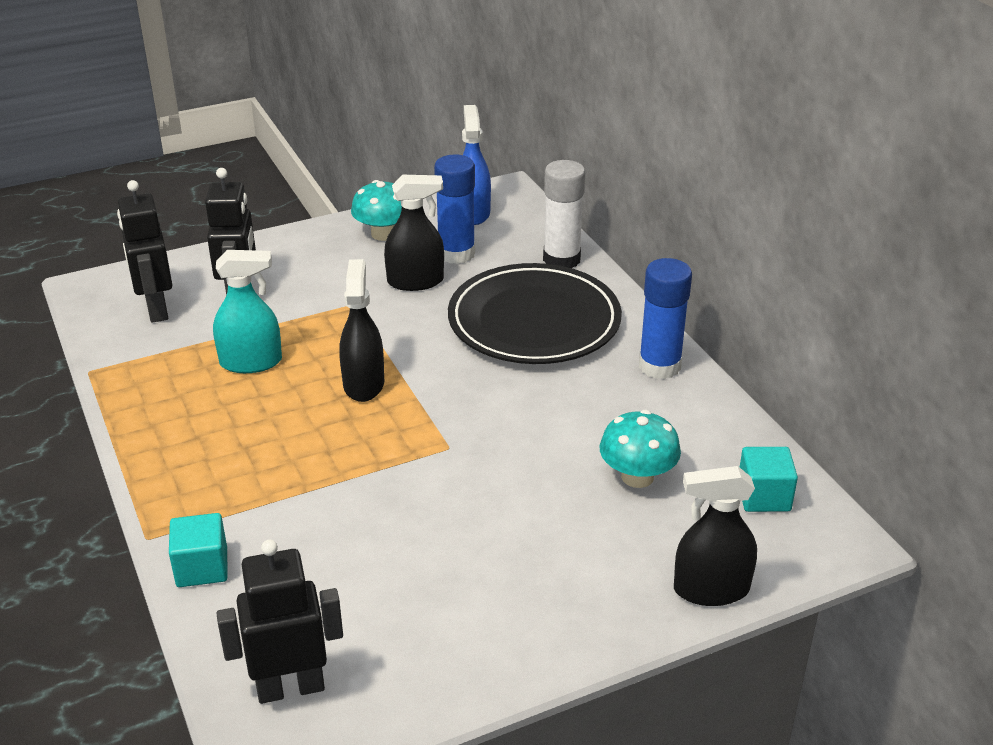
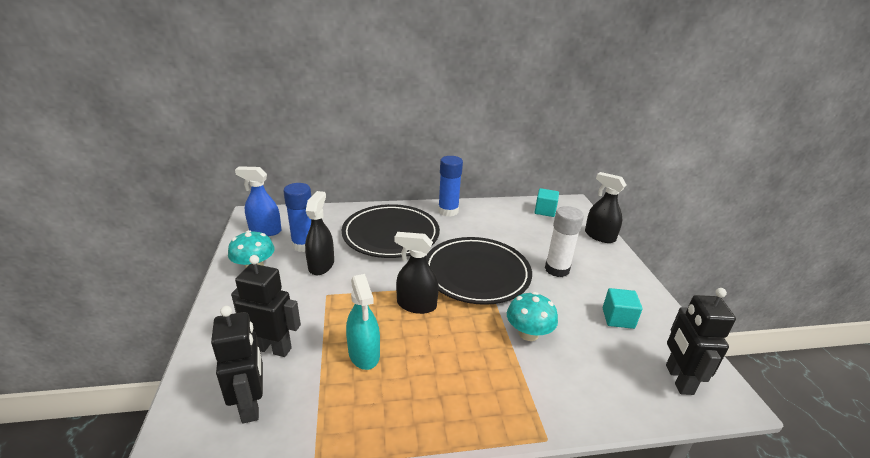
camera: 75 degrees left, 5 degrees down
(156, 309) = (251, 404): black robot -> black robot turned 105 degrees counterclockwise
(202, 567) = (580, 409): turquoise cube -> turquoise cube (618, 318)
(251, 362) = (364, 354): turquoise spray bottle -> turquoise spray bottle turned 150 degrees clockwise
(472, 430) = (476, 273): none -> black plate
(561, 259) = (340, 214): white glue stick -> white glue stick (557, 269)
(637, 476) = (526, 235): turquoise mushroom -> turquoise mushroom (528, 333)
(711, 589) = (599, 236): black spray bottle -> black spray bottle turned 120 degrees clockwise

